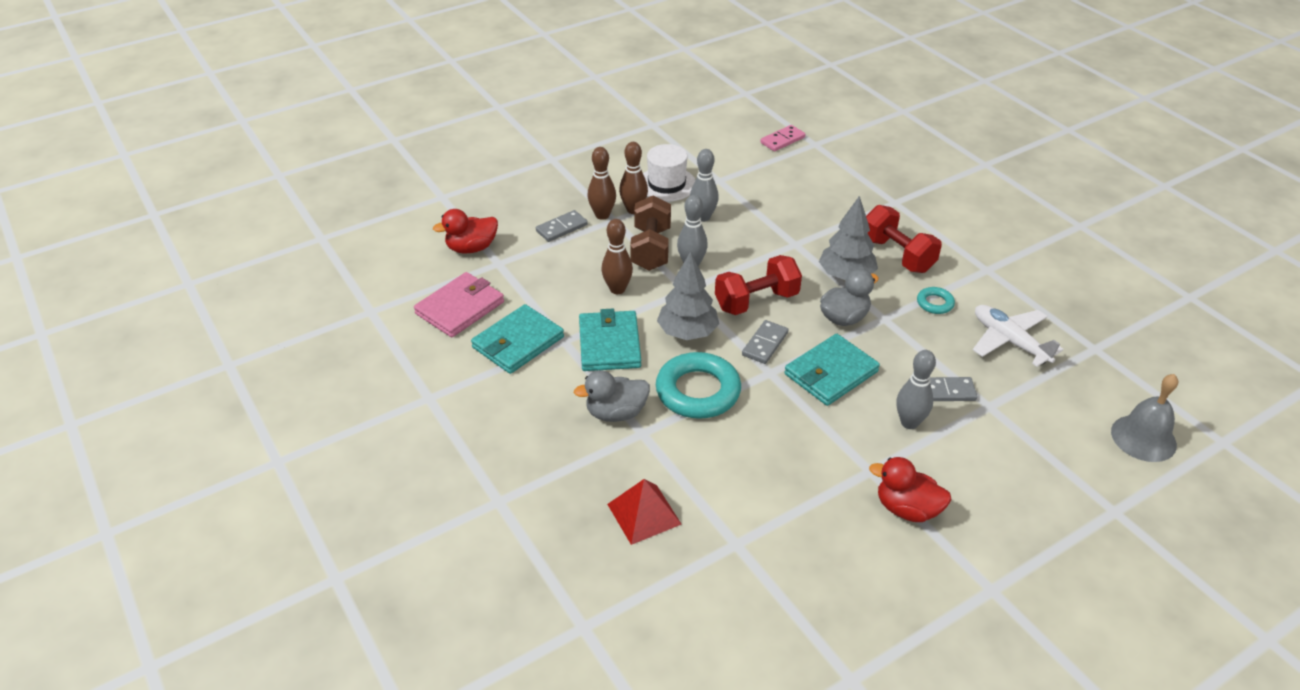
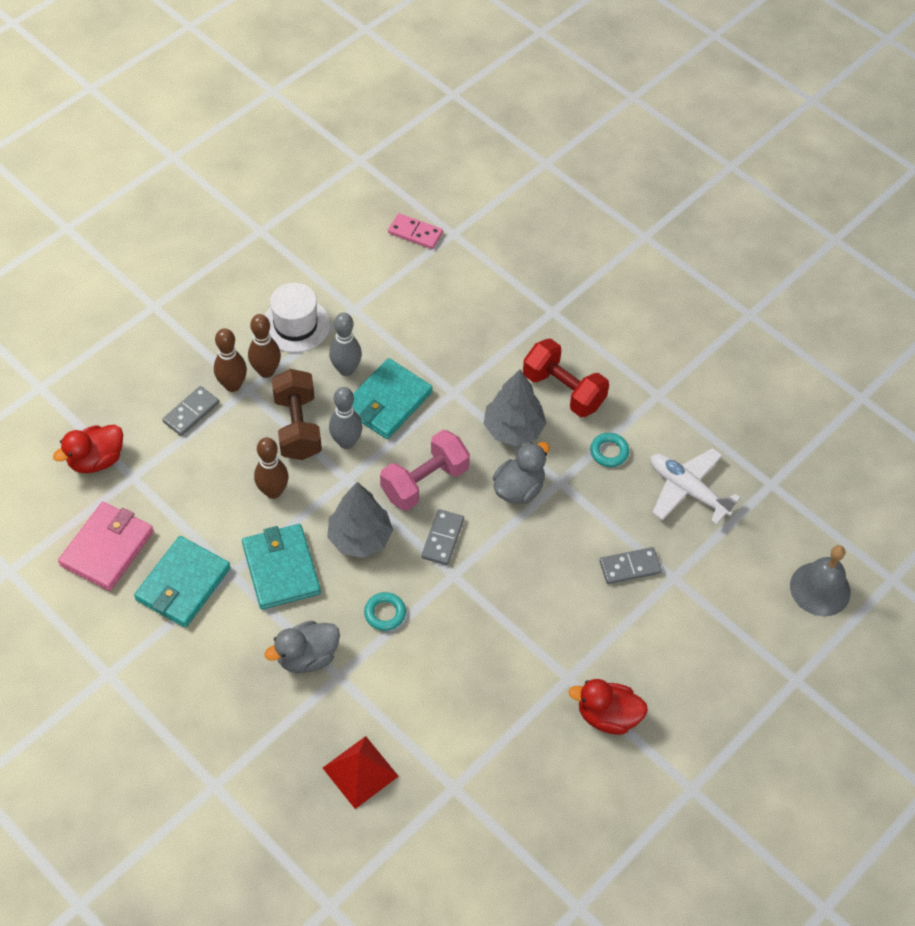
camera: 15 degrees left, 15 degrees up
(698, 391) = (385, 613): turquoise ring -> turquoise ring, size x0.48
(756, 301) = (424, 482): red dumbbell -> pink dumbbell
(782, 140) = (415, 233): pink domino -> pink domino turned 75 degrees clockwise
(831, 373) = (515, 564): turquoise wallet -> turquoise wallet (387, 401)
(909, 423) = (599, 613): grey bowling pin -> none

